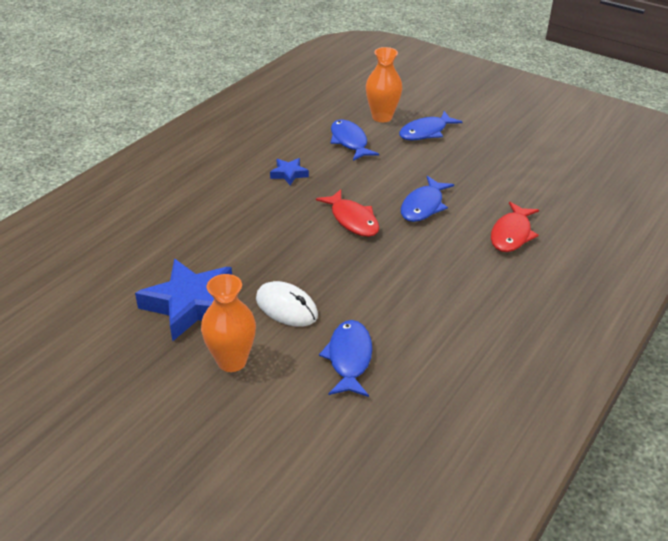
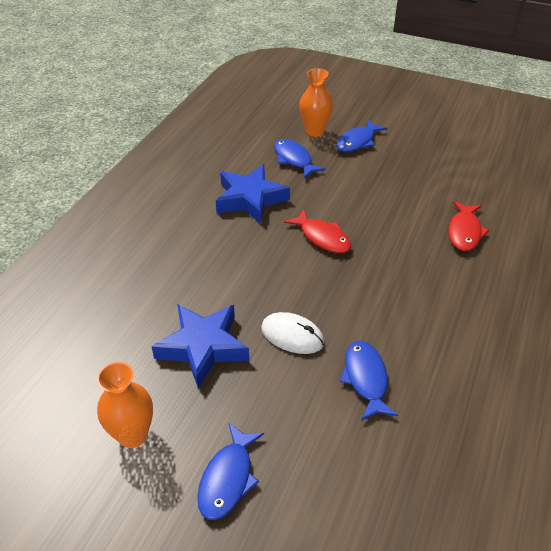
camera: 10 degrees left, 5 degrees up
(232, 361) = (260, 400): orange vase -> orange vase (133, 435)
(289, 174) = (250, 199): blue star -> blue star, size x2.11
(423, 206) = (380, 215): blue fish -> blue fish (228, 478)

